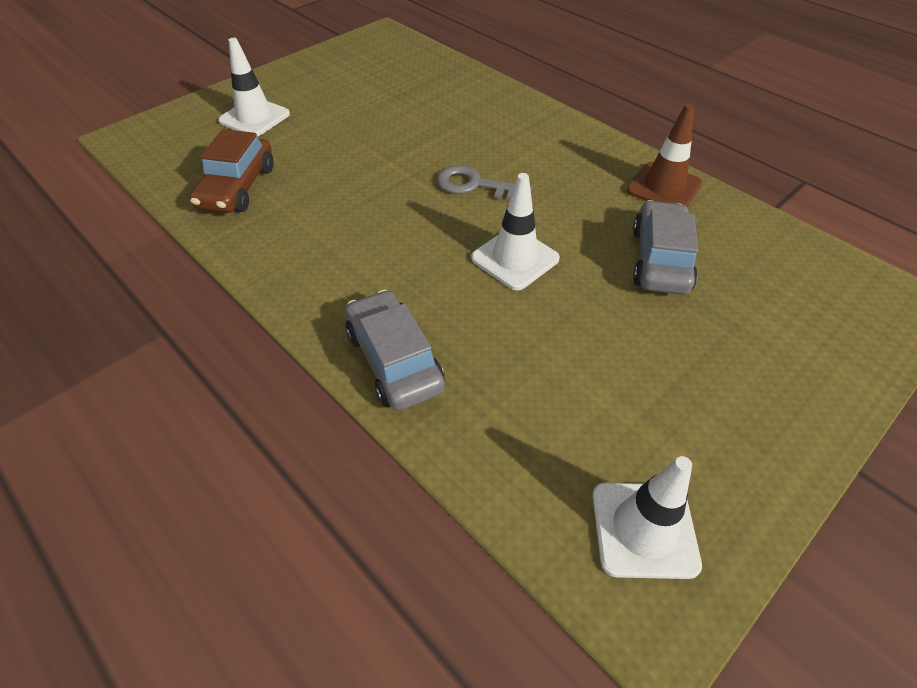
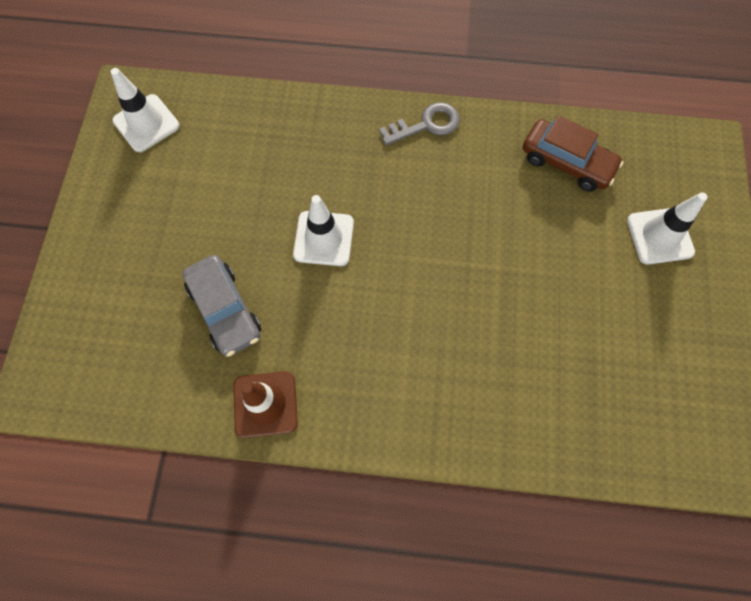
camera: 140 degrees right, 20 degrees up
(237, 187) = (566, 162): brown car -> brown car turned 150 degrees clockwise
(394, 360) = (330, 120): grey car -> none
(475, 185) = (412, 291): grey key -> grey key (426, 125)

